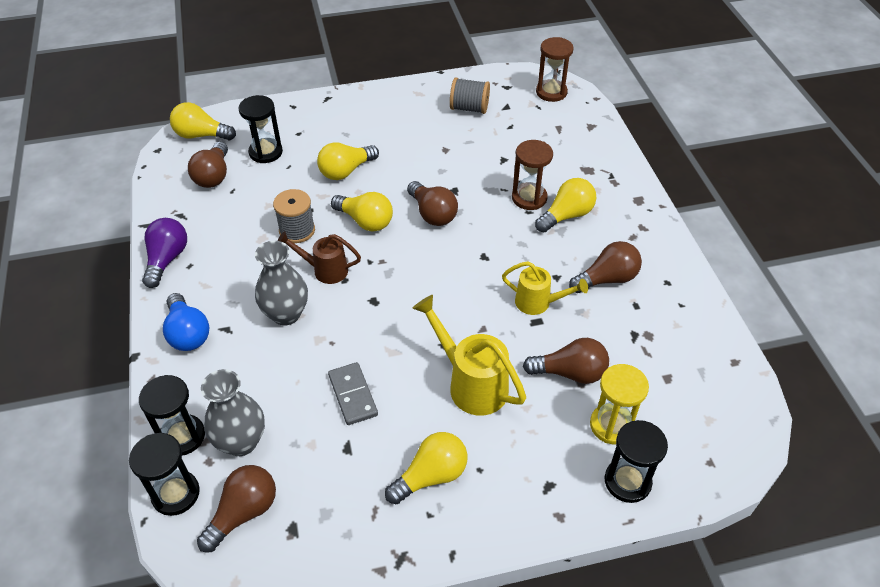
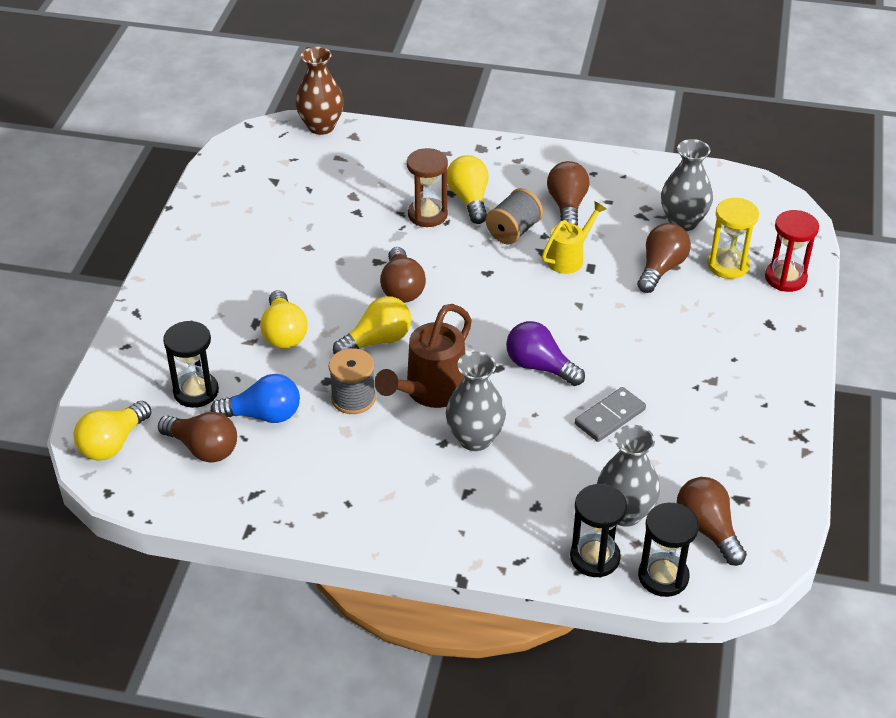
camera: 65 degrees left, 5 degrees down
(167, 259) = (324, 521): purple light bulb -> purple light bulb (540, 366)
(188, 333) = (454, 525): blue light bulb -> blue light bulb (263, 415)
(325, 270) = (430, 392): brown watering can -> brown watering can, size x1.55
(352, 395) = (610, 417): grey domino -> grey domino turned 45 degrees counterclockwise
(431, 476) = (726, 391): yellow light bulb -> none
(432, 214) = (402, 288): brown light bulb -> brown light bulb turned 90 degrees clockwise
(469, 108) = (254, 207): grey spool -> grey spool (513, 231)
(471, 383) = (639, 333): yellow watering can -> none
(551, 92) = (278, 141): brown hourglass -> none
(587, 106) = (321, 126): none -> brown vase
(627, 481) = (785, 278): black hourglass -> red hourglass
(650, 370) = (683, 222): none -> grey vase

